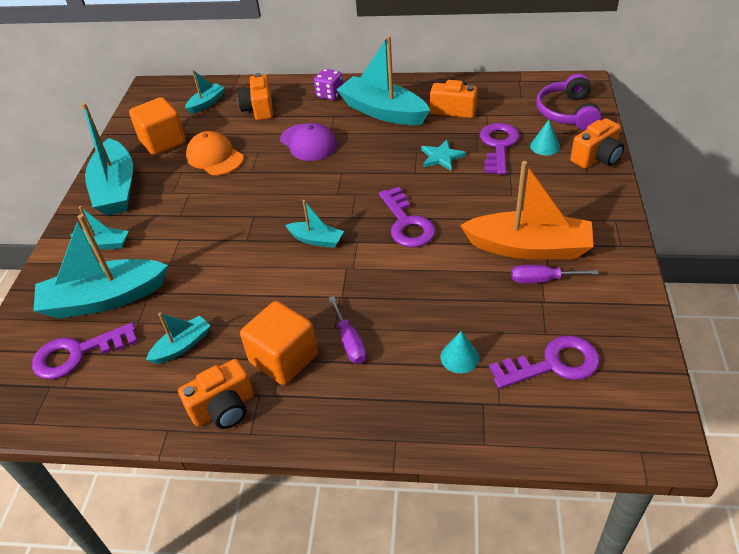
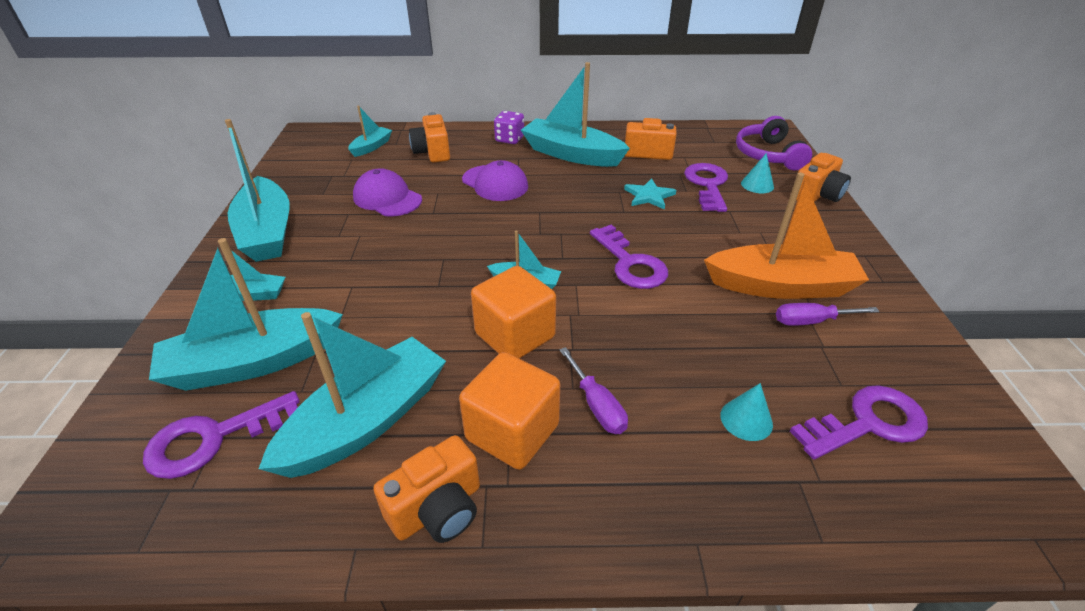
camera: 10 degrees left, 5 degrees down
(163, 142) = (323, 184): orange cube -> orange cube (515, 335)
(182, 346) = (367, 421): turquoise boat -> turquoise boat, size x2.01
(215, 157) = (387, 198): orange cap -> purple cap

